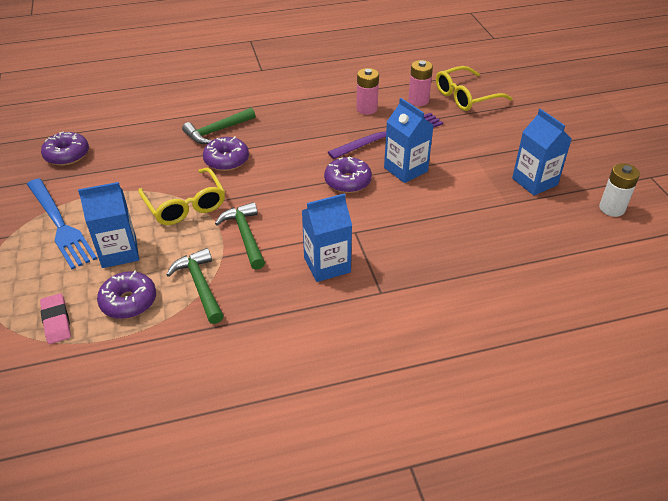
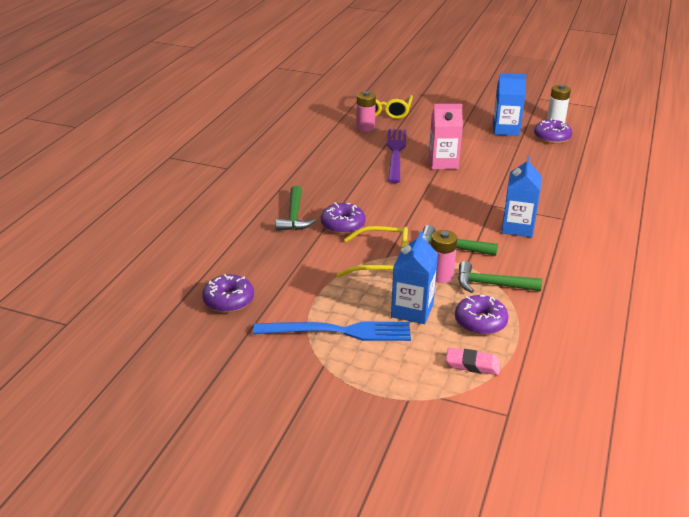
camera: 55 degrees left, 10 degrees down
(347, 181) = (432, 187): purple donut -> purple donut (552, 137)
(366, 109) = (349, 148): pink battery -> pink battery (441, 275)
(405, 169) = (443, 163): blue carton -> pink carton

